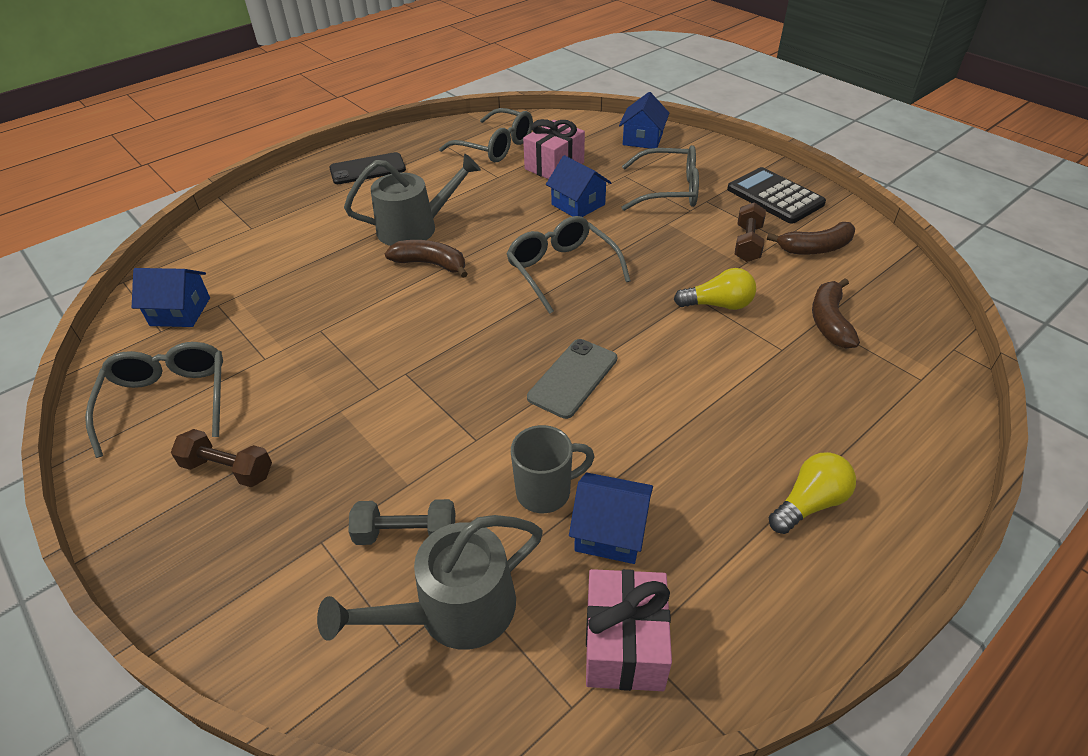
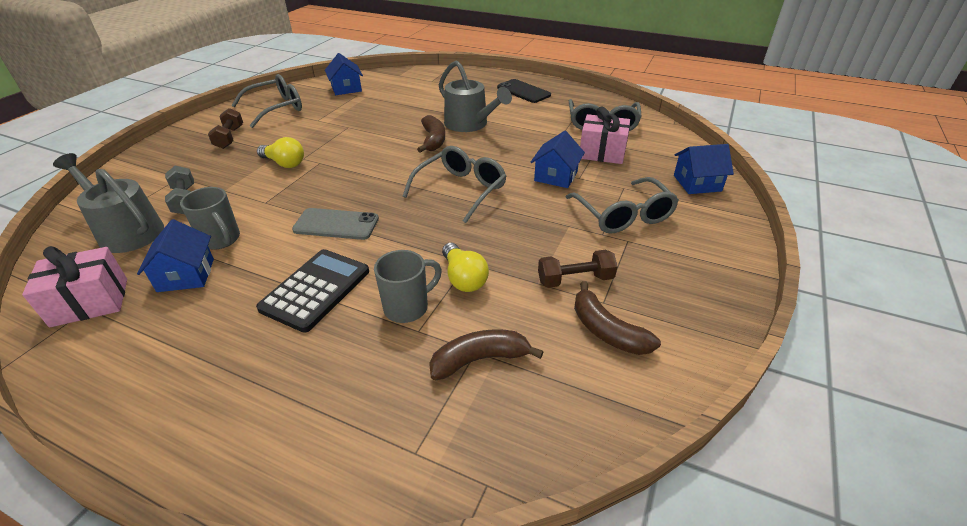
camera: 65 degrees right, 5 degrees down
(747, 349) = (408, 307): none -> grey mug
(775, 196) = (681, 284): black calculator -> black calculator (315, 290)
(809, 503) = (218, 379): yellow light bulb -> yellow light bulb (284, 163)

